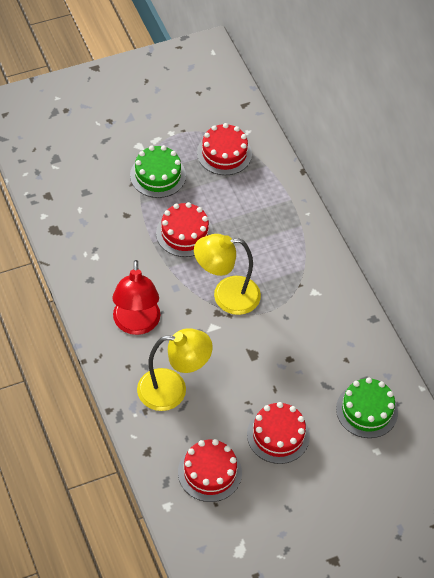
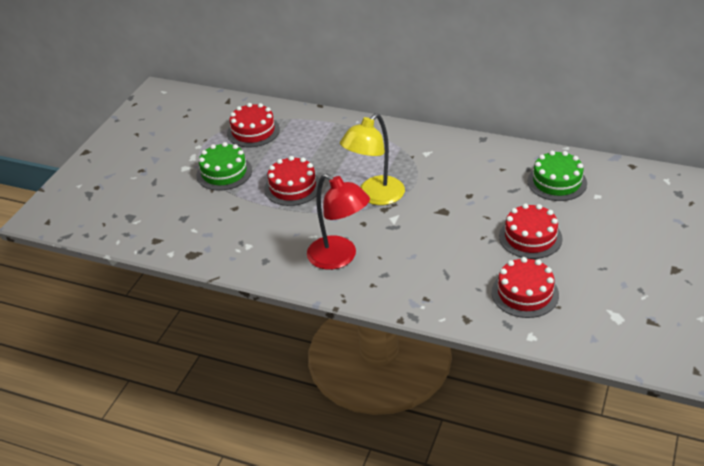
camera: 40 degrees left, 15 degrees down
(173, 389) = (424, 271): yellow lamp -> none

